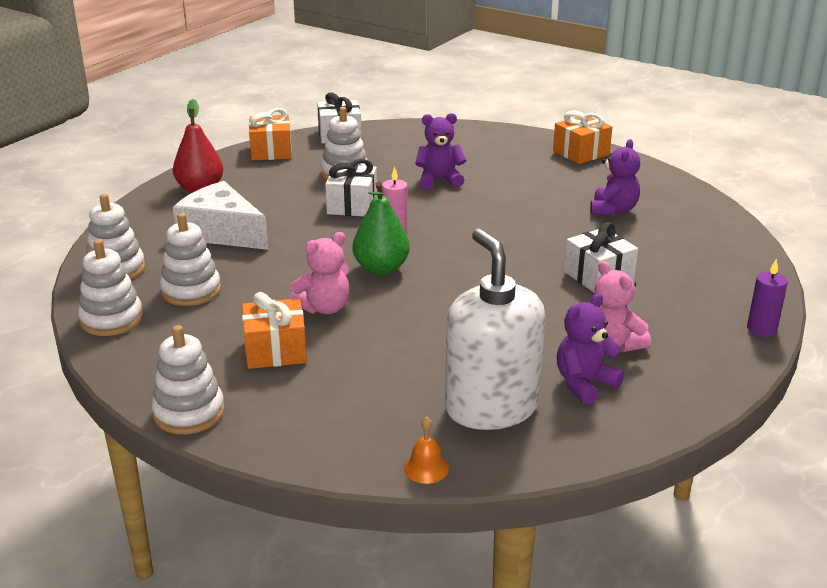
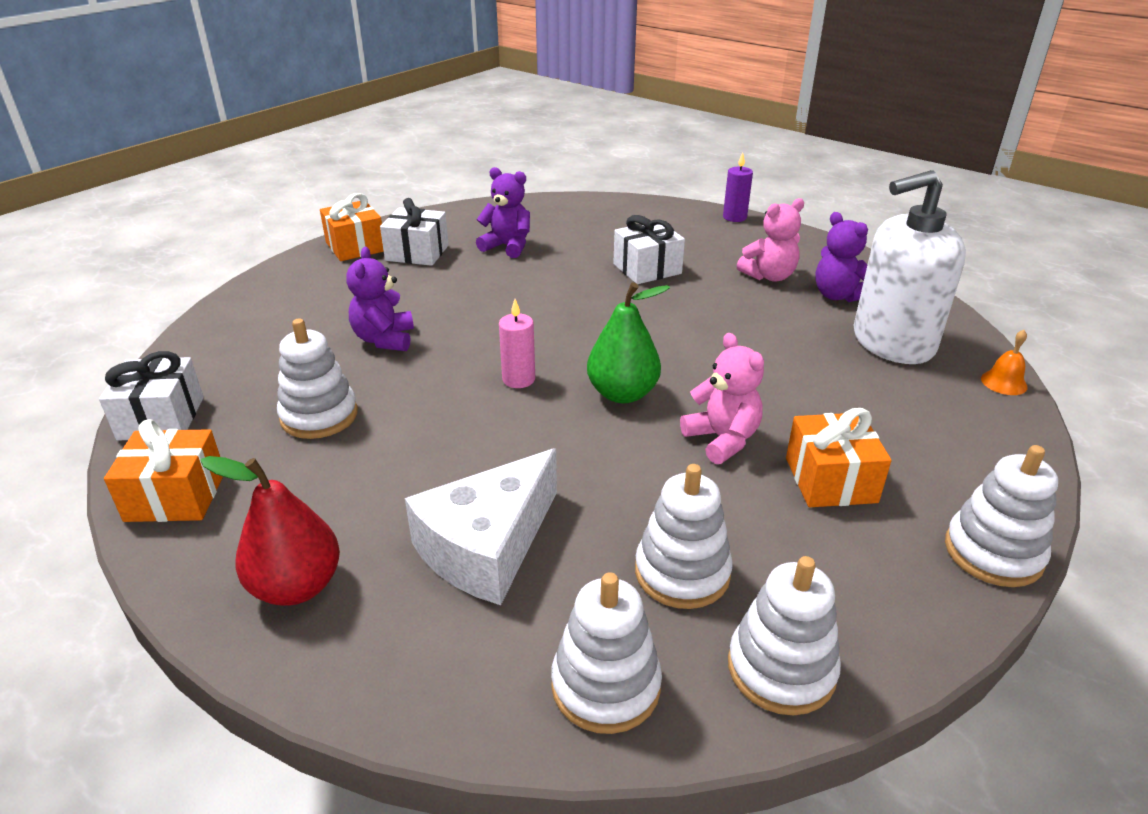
camera: 85 degrees left, 5 degrees up
(352, 205) = (433, 412): white gift -> white gift (417, 253)

